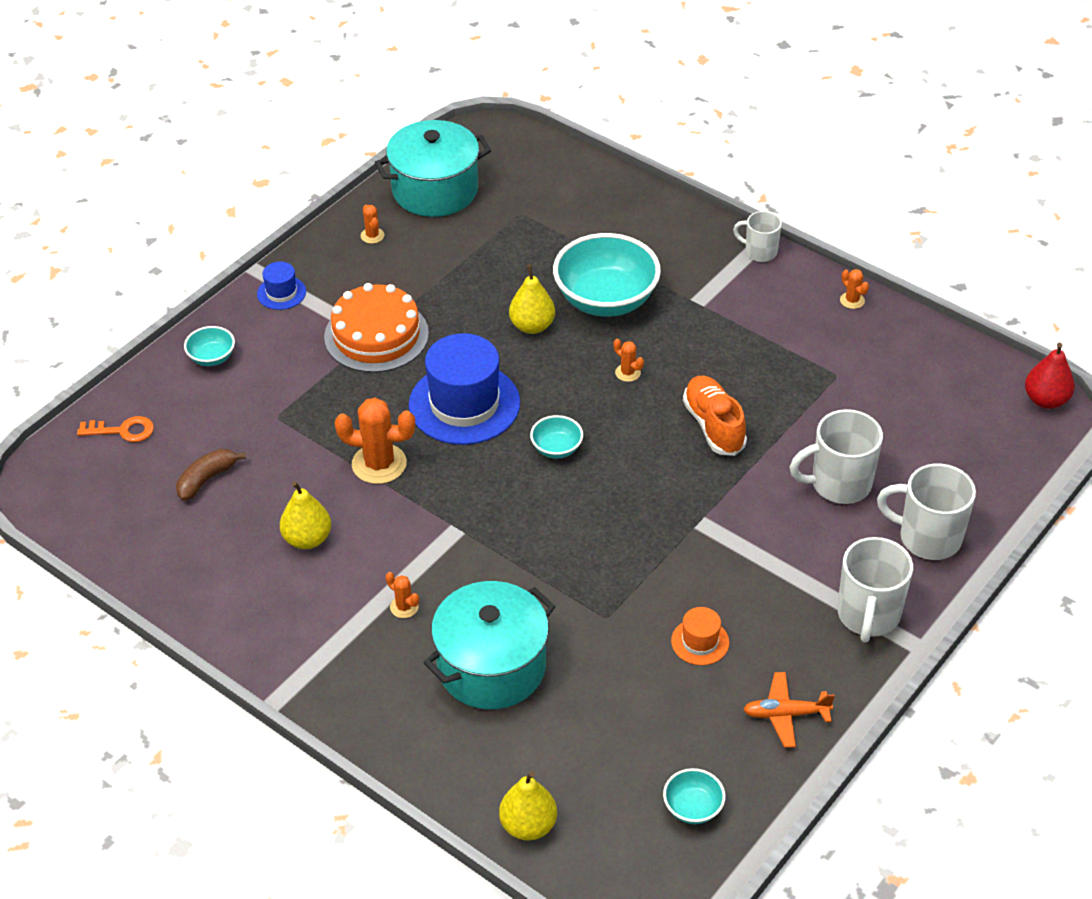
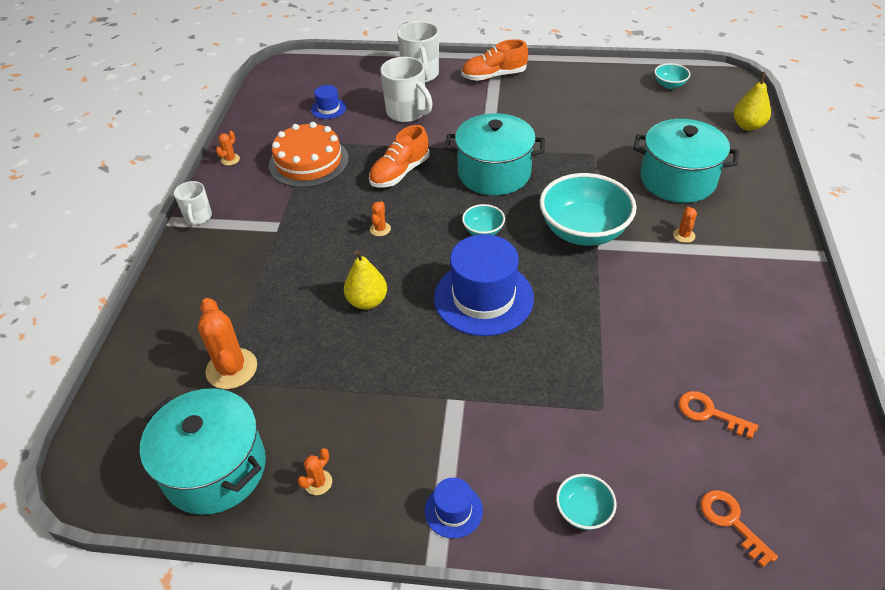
camera: 120 degrees left, 0 degrees up
(207, 479) = (709, 413): brown banana -> orange key
(307, 539) = (690, 313): yellow pear -> none
(376, 335) = (453, 396): orange cake -> orange cake (308, 162)
(379, 464) = (585, 313): orange cactus -> orange cactus (231, 369)
(606, 300) = (307, 273): turquoise bowl -> turquoise bowl (583, 231)
(646, 505) = (494, 173): none -> turquoise pot
(700, 642) = (571, 118): orange hat -> none
(786, 714) = (583, 78): orange plane -> none
(868, 615) = (494, 76): white mug -> orange shoe
(904, 415) = (328, 109): none -> blue hat
(1045, 400) = (278, 70): red pear -> none

